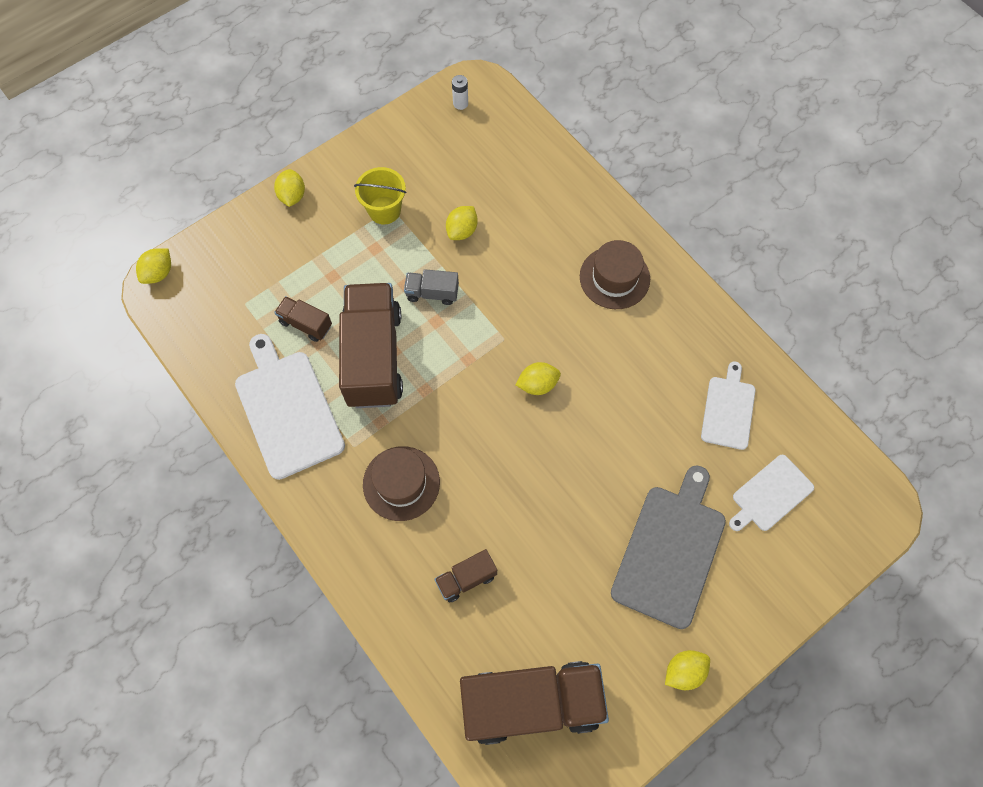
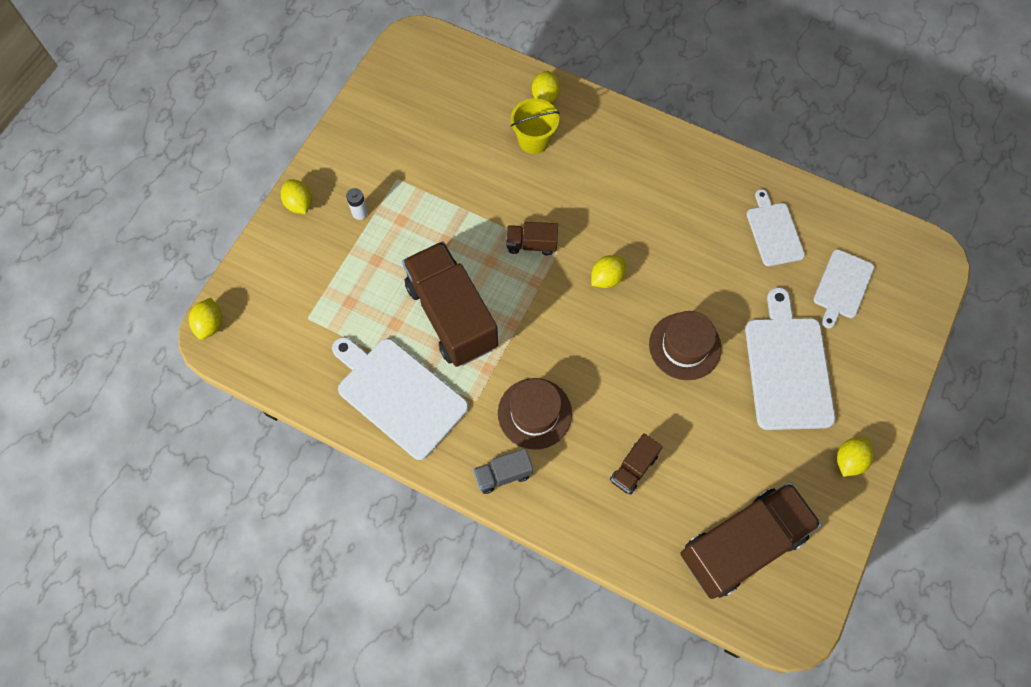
camera: 25 degrees left, 0 degrees up
(305, 324) = (374, 313): brown truck -> brown truck (531, 244)
(384, 210) = (391, 183): yellow bucket -> yellow bucket (534, 140)
(432, 293) = (474, 238): grey truck -> grey truck (503, 475)
(460, 103) = (410, 62): white battery -> white battery (360, 213)
(462, 231) = (471, 173): yellow lemon -> yellow lemon (545, 96)
(614, 278) = (624, 160): brown hat -> brown hat (685, 346)
(670, 550) = (787, 368): grey cutting board -> white cutting board

